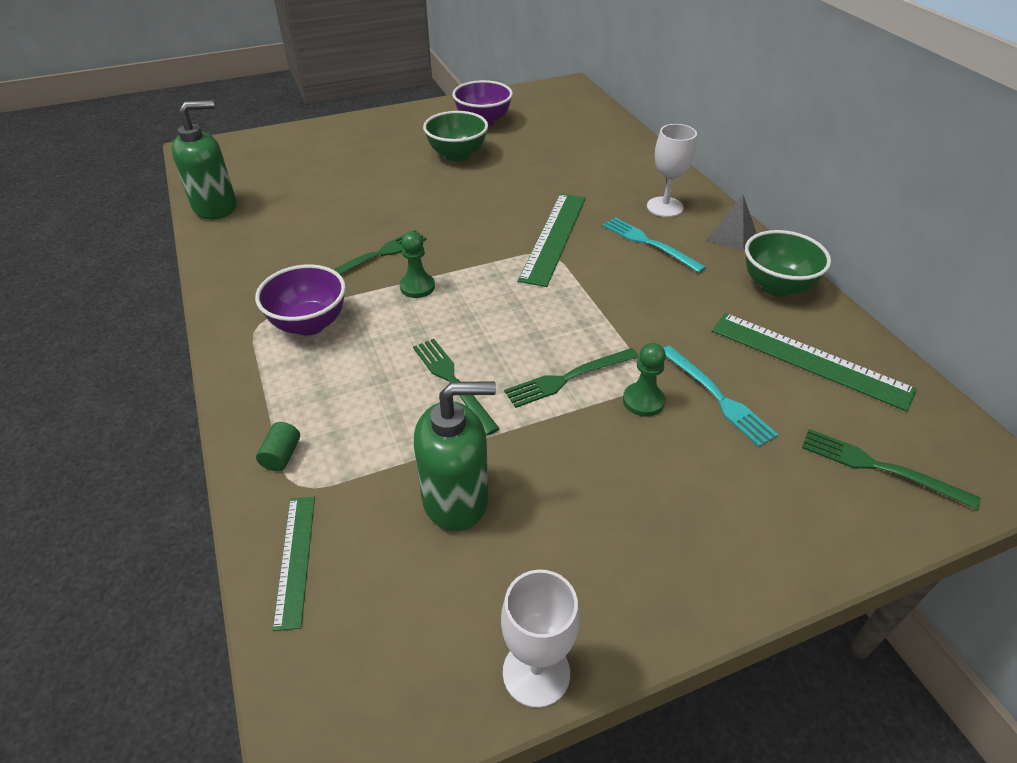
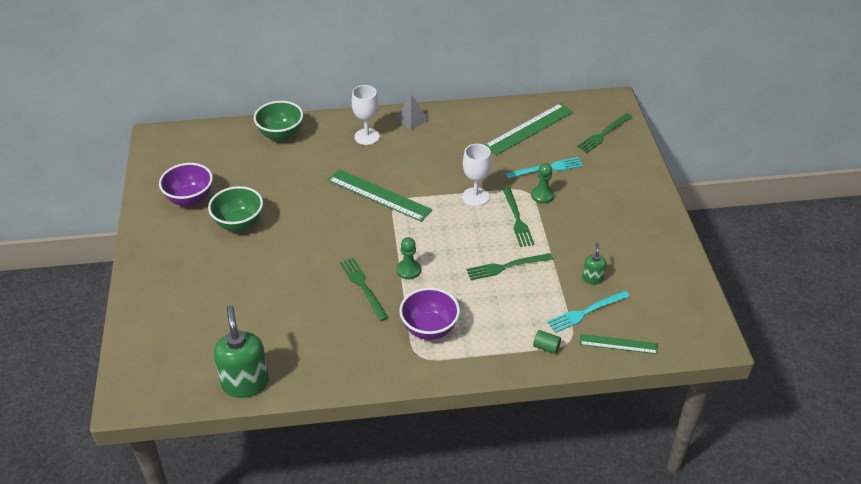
camera: 75 degrees left, 0 degrees up
(456, 499) = (592, 278): green soap dispenser -> green soap dispenser, size x0.49
(536, 673) = (688, 268): white goblet -> white goblet (475, 197)
(649, 243) = (405, 155): turquoise fork -> turquoise fork (586, 312)
(776, 286) = (466, 119): green bowl -> green bowl (281, 134)

